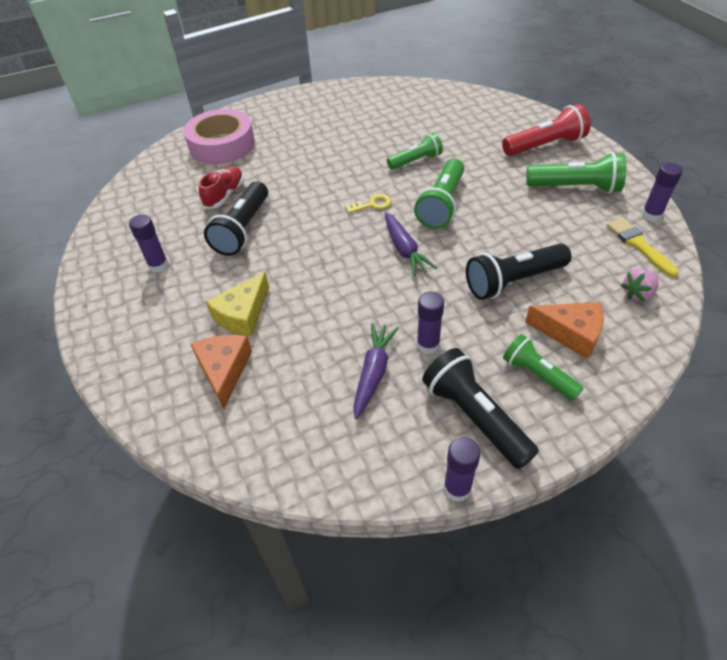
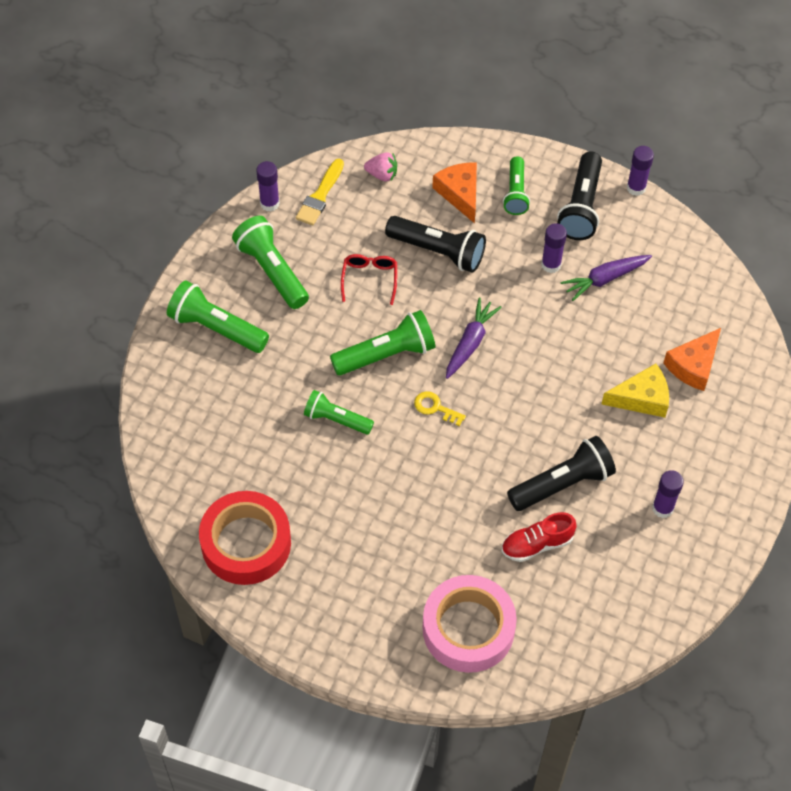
camera: 135 degrees left, 10 degrees up
(376, 100) = (246, 543): none -> red tape
(521, 229) = (369, 279): none -> red glasses
(545, 145) = (216, 328): red flashlight -> green flashlight

